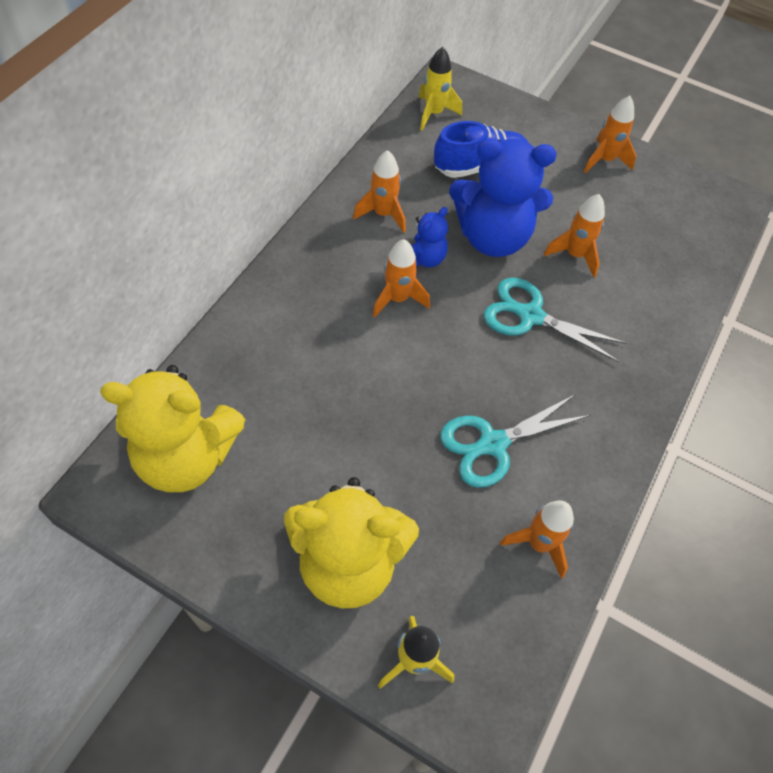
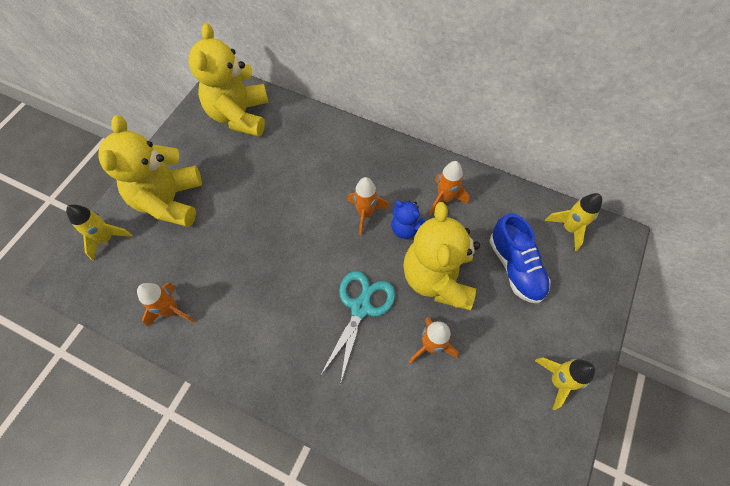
camera: 90 degrees right, 5 degrees up
(493, 237) = (437, 278): blue teddy bear -> yellow teddy bear
(493, 444) = (247, 280): turquoise scissors -> none
(604, 160) = (557, 381): orange rocket -> yellow rocket

